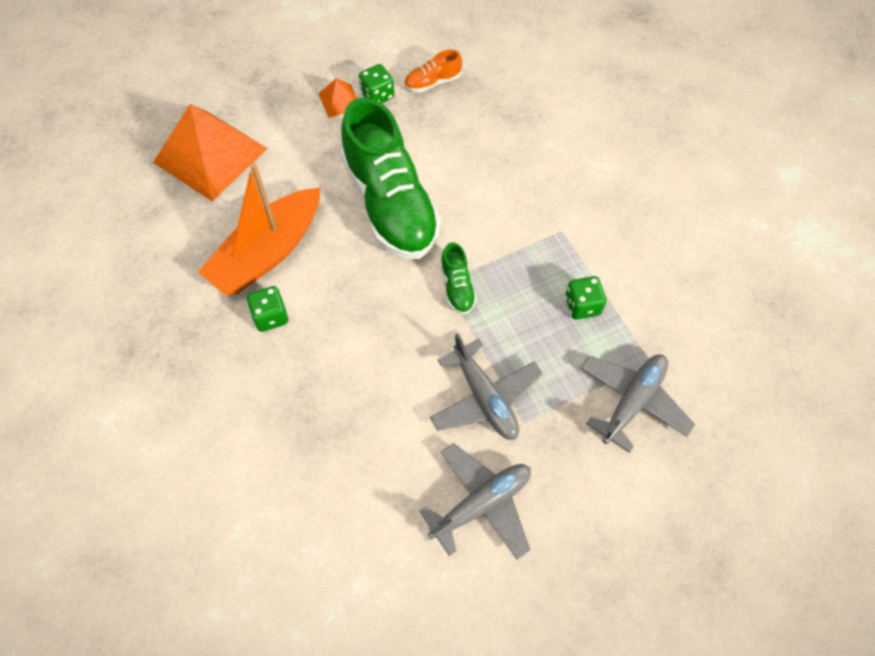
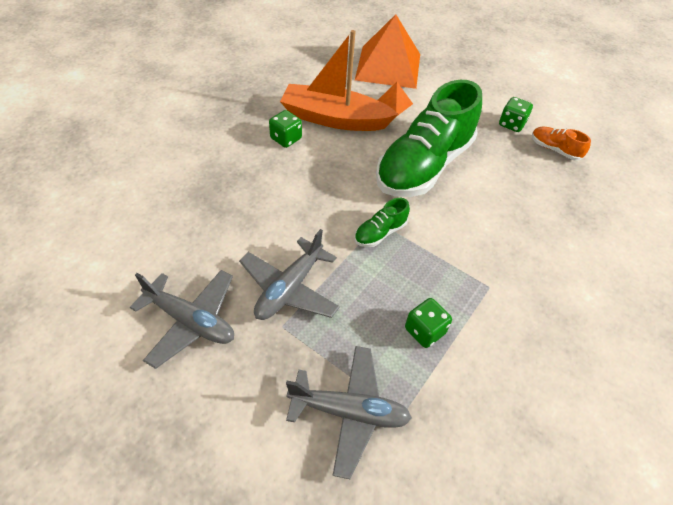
camera: 60 degrees right, 10 degrees down
(339, 100) = (487, 107): orange pyramid -> orange pyramid (393, 103)

